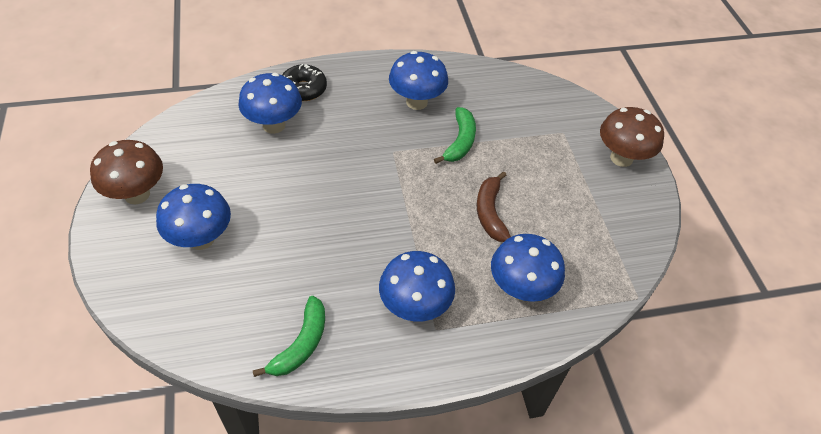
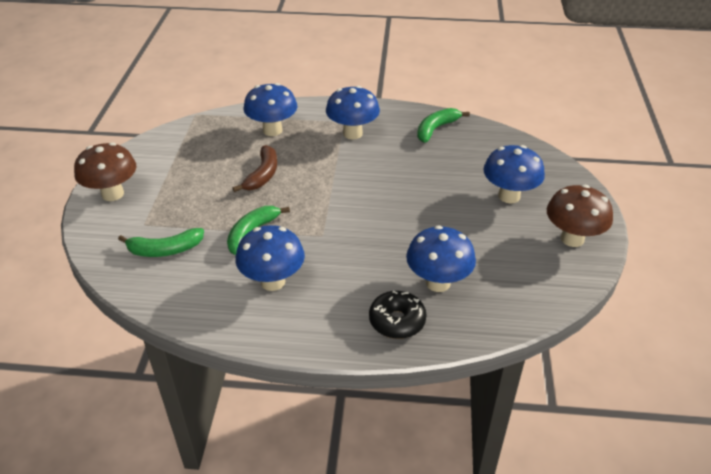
camera: 160 degrees left, 10 degrees down
(524, 112) = (165, 250): none -> green banana

